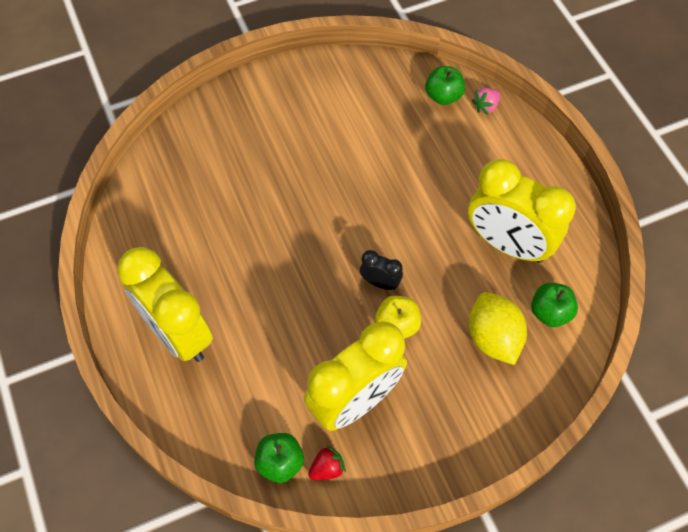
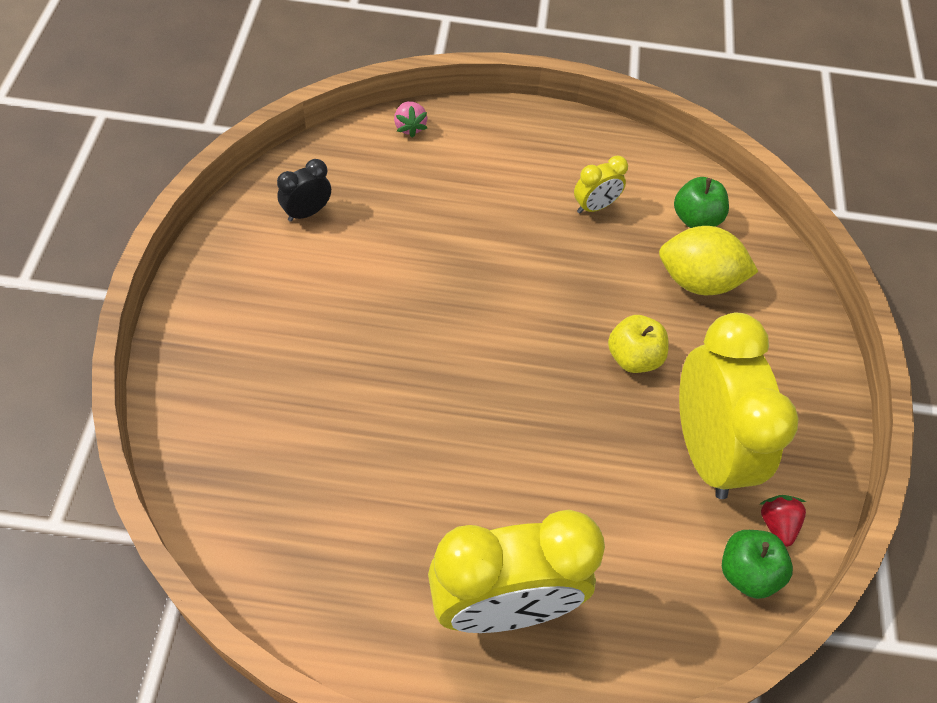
camera: 65 degrees left, 5 degrees down
(380, 282) = (569, 344): black clock -> black clock (307, 212)
(443, 96) = (365, 153): green apple -> none
(507, 244) = (594, 207): yellow clock -> yellow clock, size x0.44

